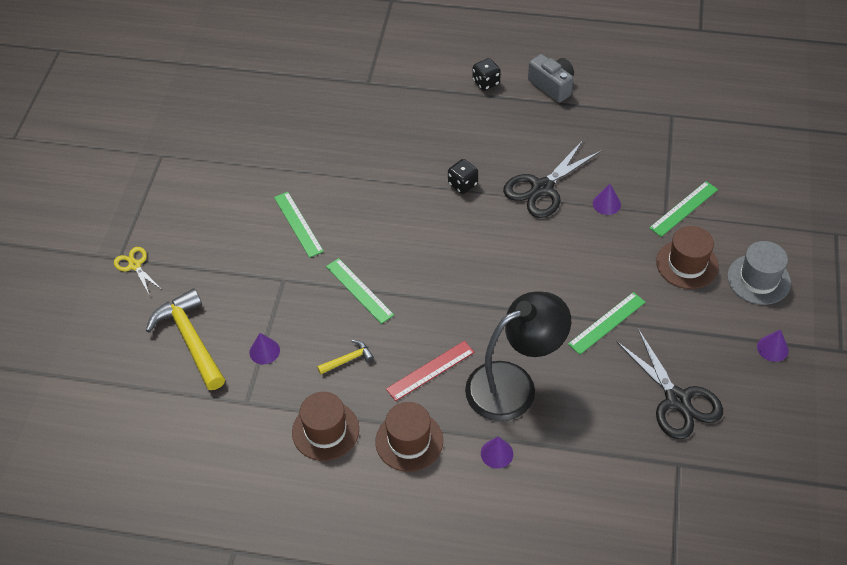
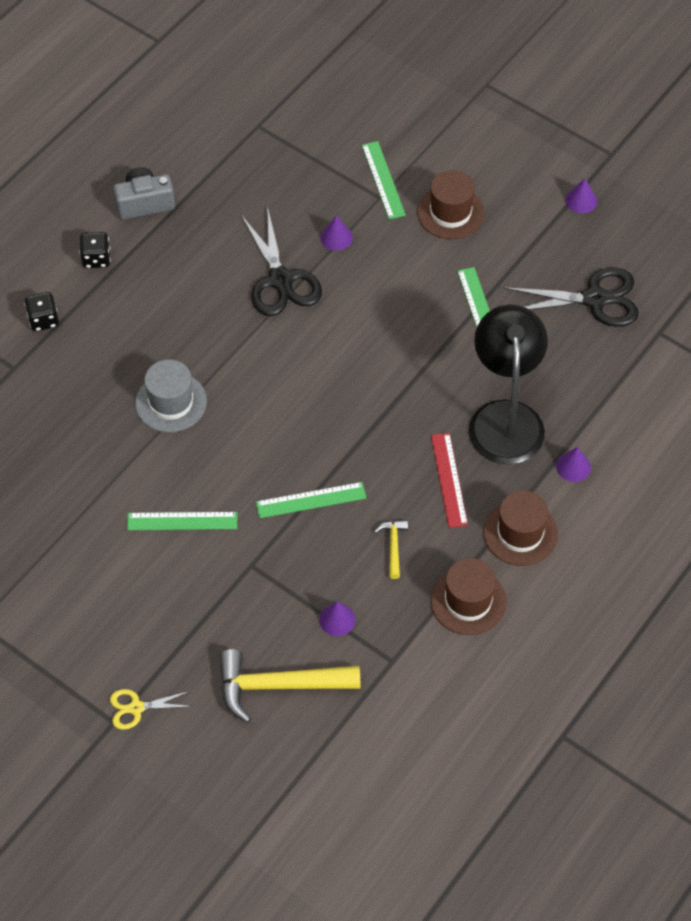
camera: 65 degrees left, 5 degrees up
(463, 184) = (228, 346): black dice -> black dice (43, 320)
(758, 279) = (501, 169): grey hat -> grey hat (171, 402)

